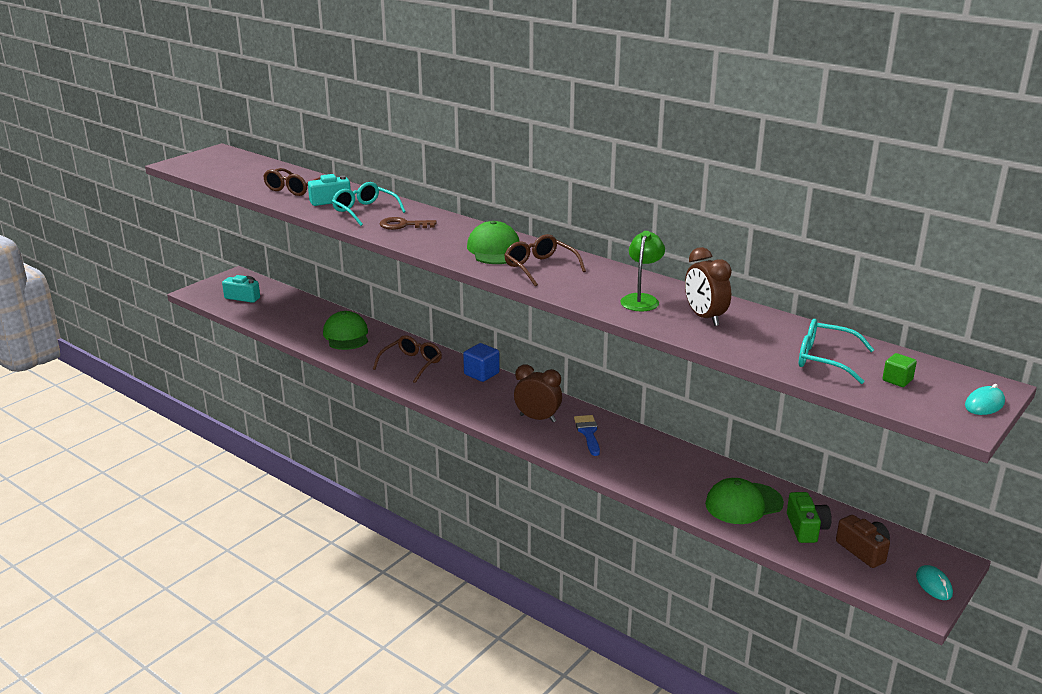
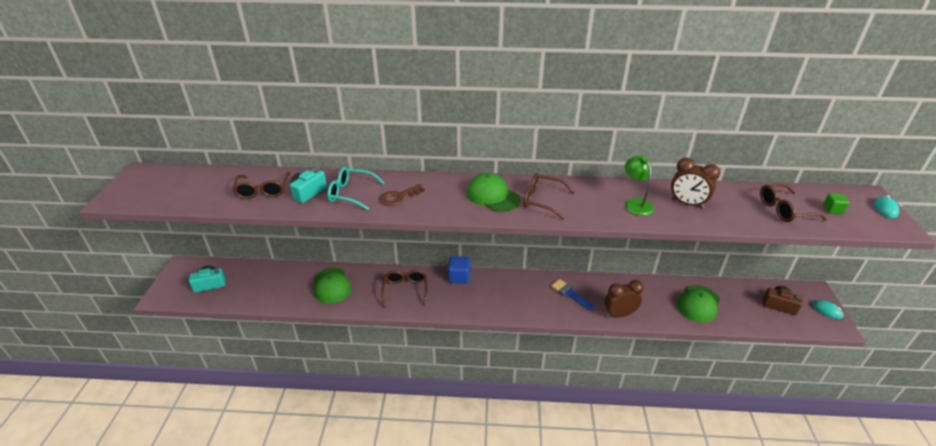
camera: 35 degrees left, 10 degrees up
(346, 335) = (331, 285): green cap -> green cap turned 150 degrees counterclockwise
(537, 418) = (530, 297): brown clock -> brown clock (619, 314)
(806, 528) = (741, 304): green camera -> none
(824, 359) = (784, 210): turquoise glasses -> brown glasses

